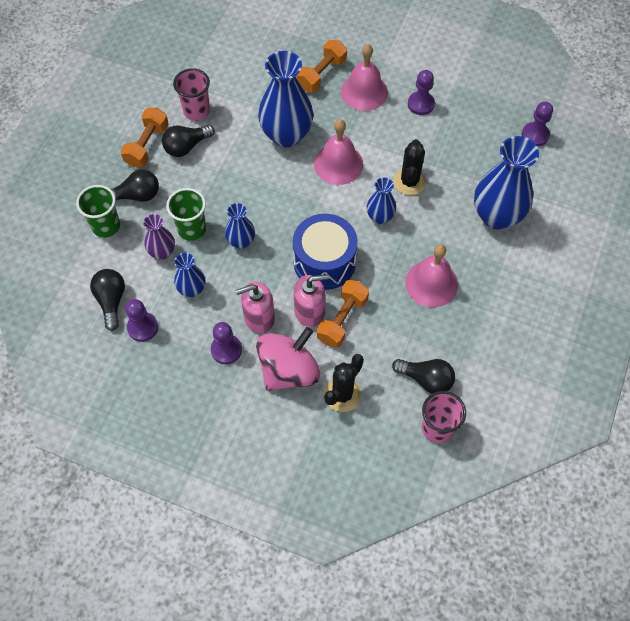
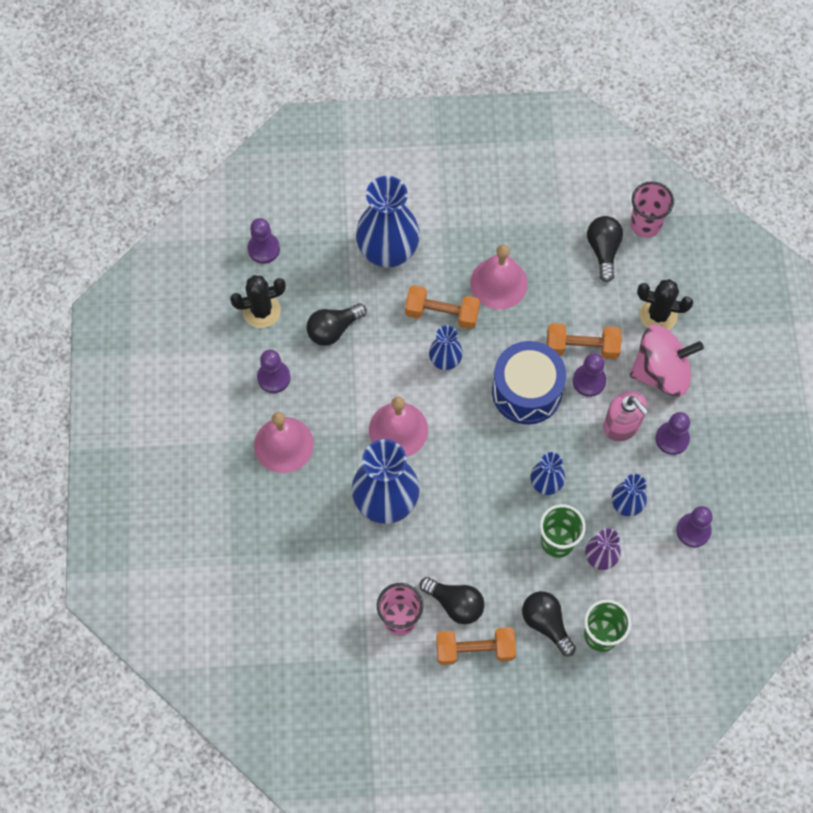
camera: 115 degrees left, 5 degrees up
(111, 301) = (682, 578): black light bulb -> black light bulb (333, 329)
(289, 370) = (661, 372): pink spinning top -> pink spinning top turned 150 degrees clockwise
(309, 311) = (589, 381): pink soap dispenser -> purple pawn
(321, 74) = (279, 502): orange dumbbell -> orange dumbbell (442, 313)
(409, 182) = (386, 349): black cactus -> black cactus (261, 311)

